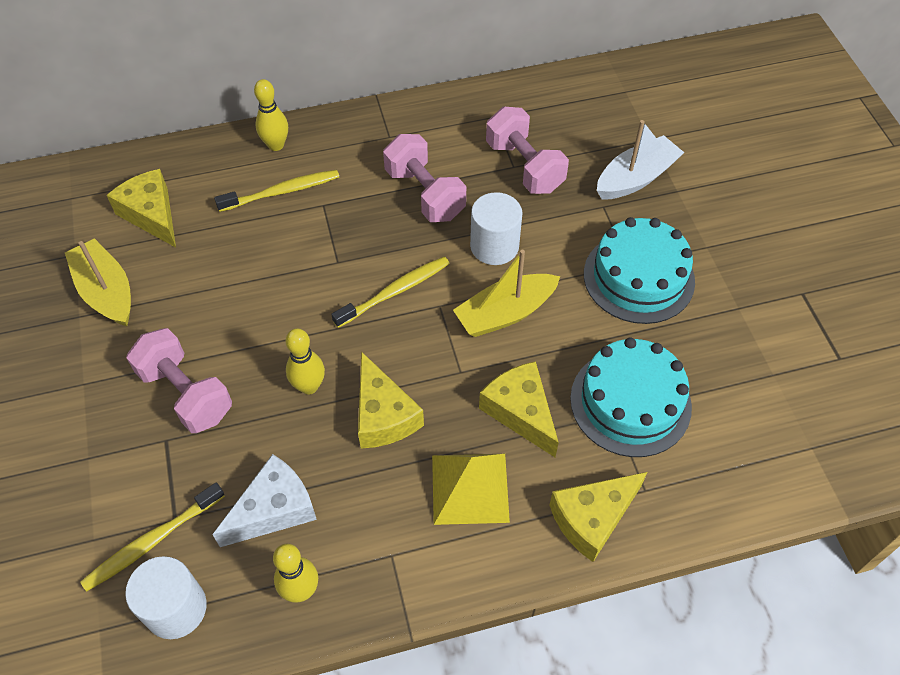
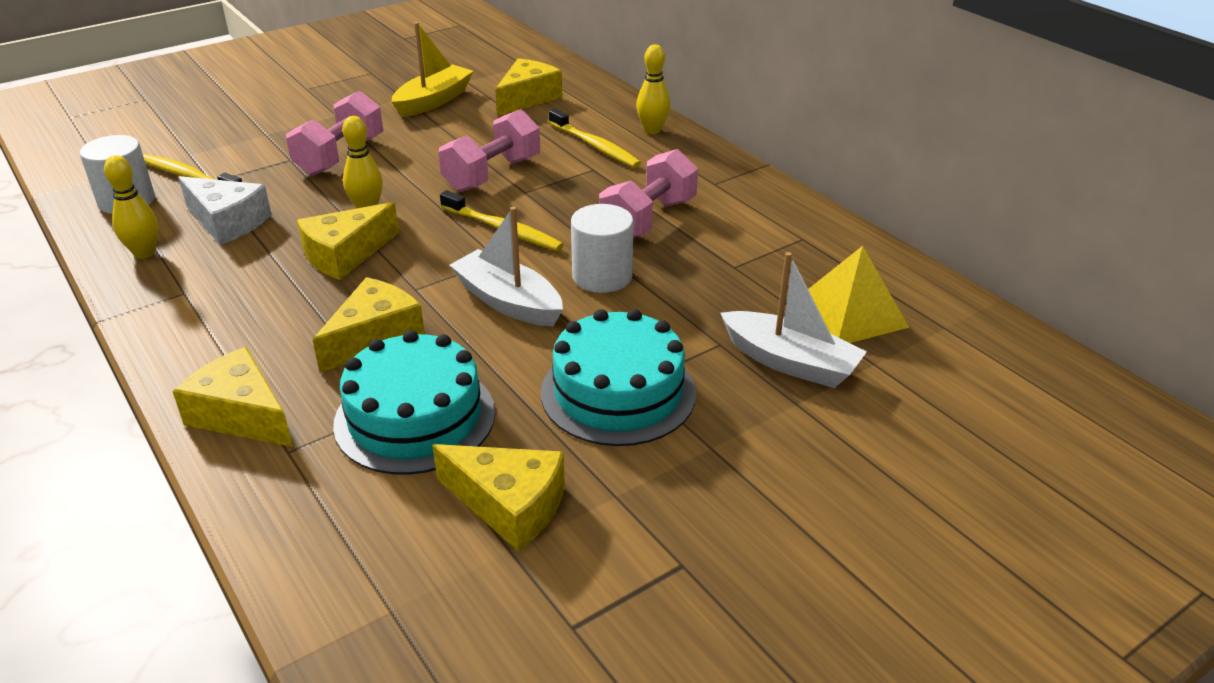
camera: 70 degrees right, 20 degrees down
(470, 488) = (268, 323): yellow pyramid -> yellow pyramid (850, 313)
(505, 313) = (508, 302): yellow boat -> white boat
(524, 166) = (740, 273): pink dumbbell -> pink dumbbell (492, 174)
(734, 365) = (509, 505): none -> yellow cheese

